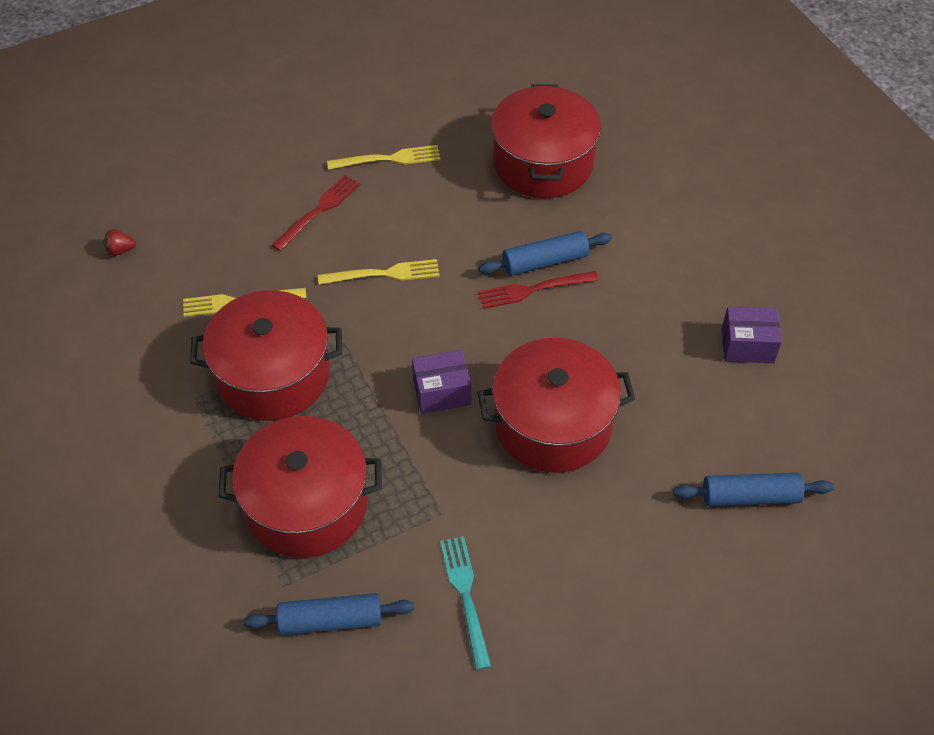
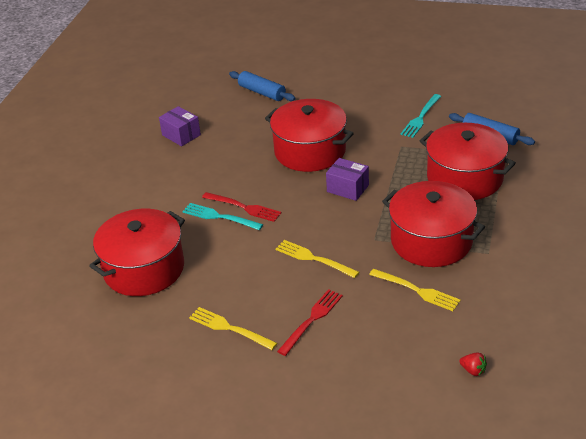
camera: 135 degrees left, 15 degrees down
(319, 210) = (312, 319): red fork -> red fork turned 135 degrees clockwise
(545, 261) = (219, 217): blue rolling pin -> turquoise fork

